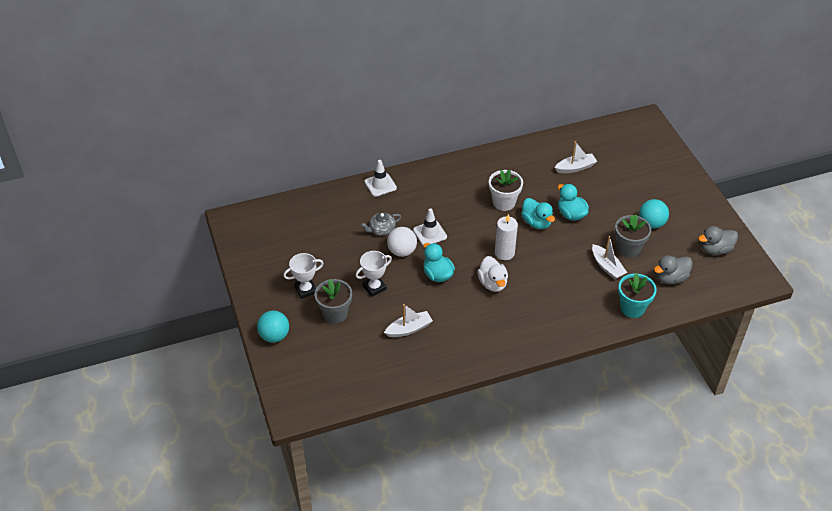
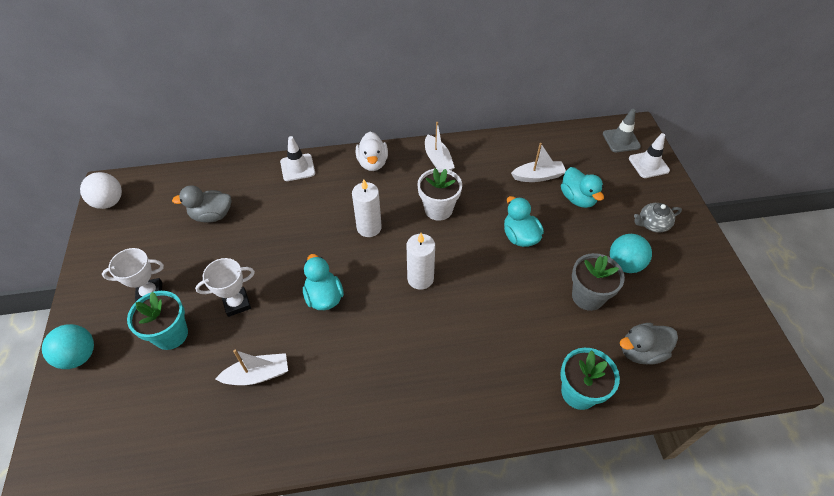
camera: 10 degrees right, 5 degrees up
(335, 314) = (171, 334): grey flower pot -> turquoise flower pot
(381, 230) = (277, 224): grey teapot -> grey teapot (652, 224)
(402, 251) = (291, 257): white ball -> white ball (109, 202)
(430, 233) = (334, 238): white traffic cone -> white traffic cone (648, 164)
(454, 223) = (369, 227): none -> white candle
(492, 283) = (392, 321): white duck -> white duck (372, 163)
(536, 222) = (472, 242): turquoise duck -> turquoise duck (577, 198)
(607, 266) = (553, 319): white boat -> white boat (438, 160)
(636, 130) = (621, 140): none -> grey traffic cone
(715, 249) = (710, 316): grey duck -> grey duck (212, 215)

